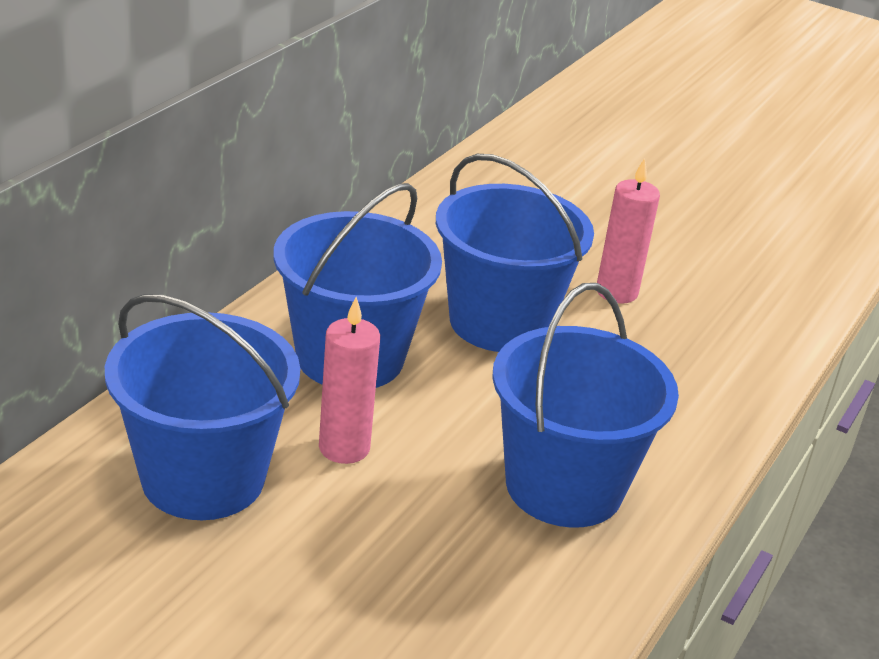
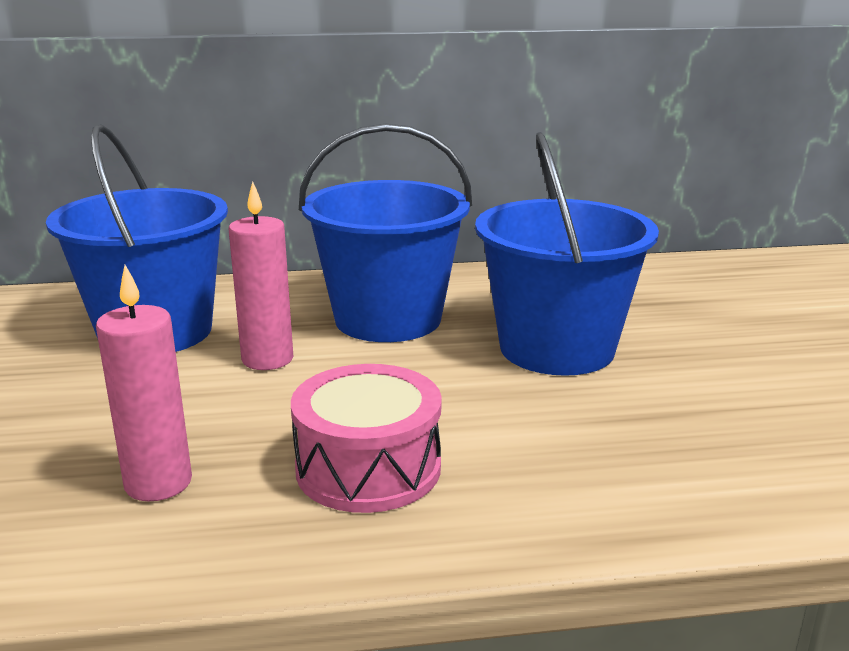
camera: 55 degrees right, 10 degrees down
(564, 486) = (368, 468): blue bucket -> pink drum
(616, 292) = (727, 376): pink candle -> pink candle (158, 483)

